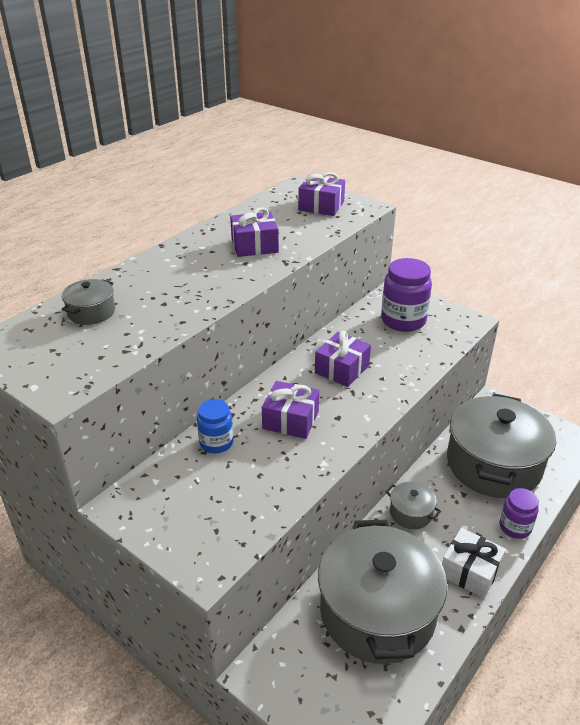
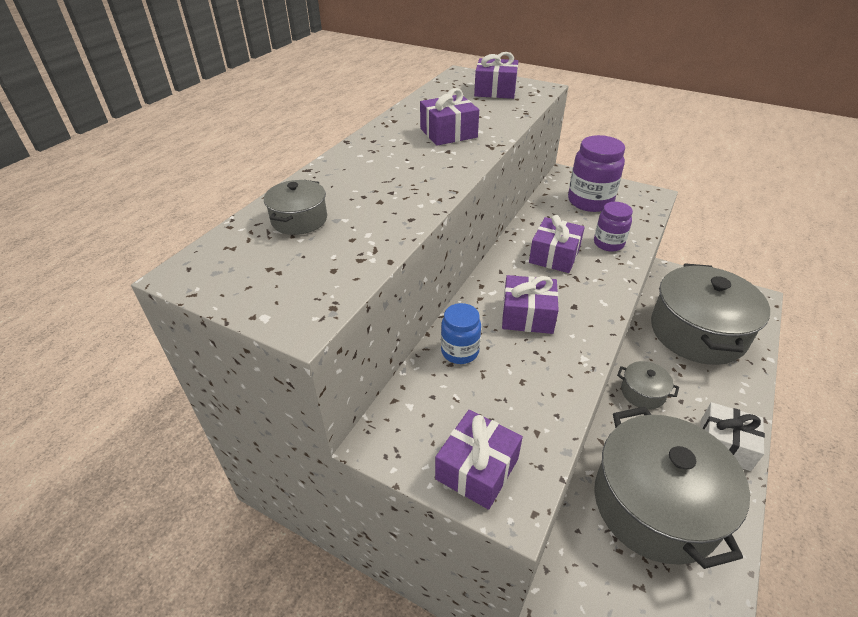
camera: 10 degrees left, 5 degrees up
(189, 537) = (477, 469): none -> purple gift
(515, 527) = (745, 392): purple jar -> purple jar (608, 243)

